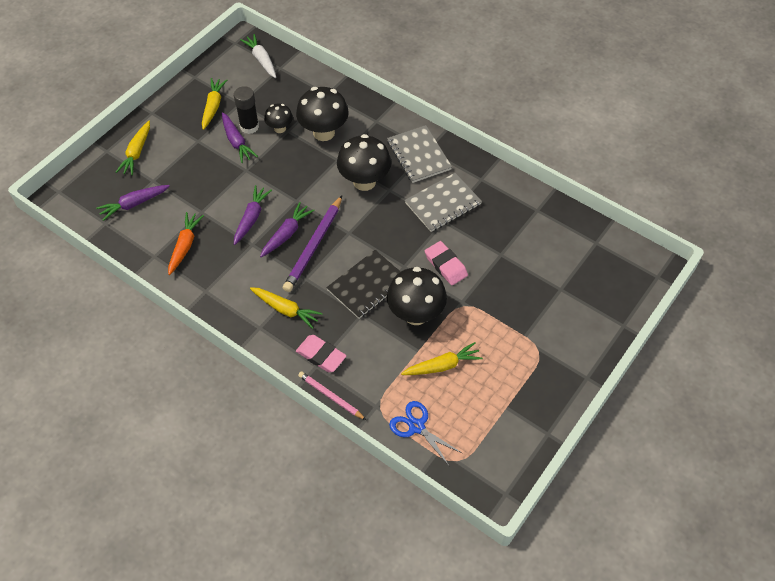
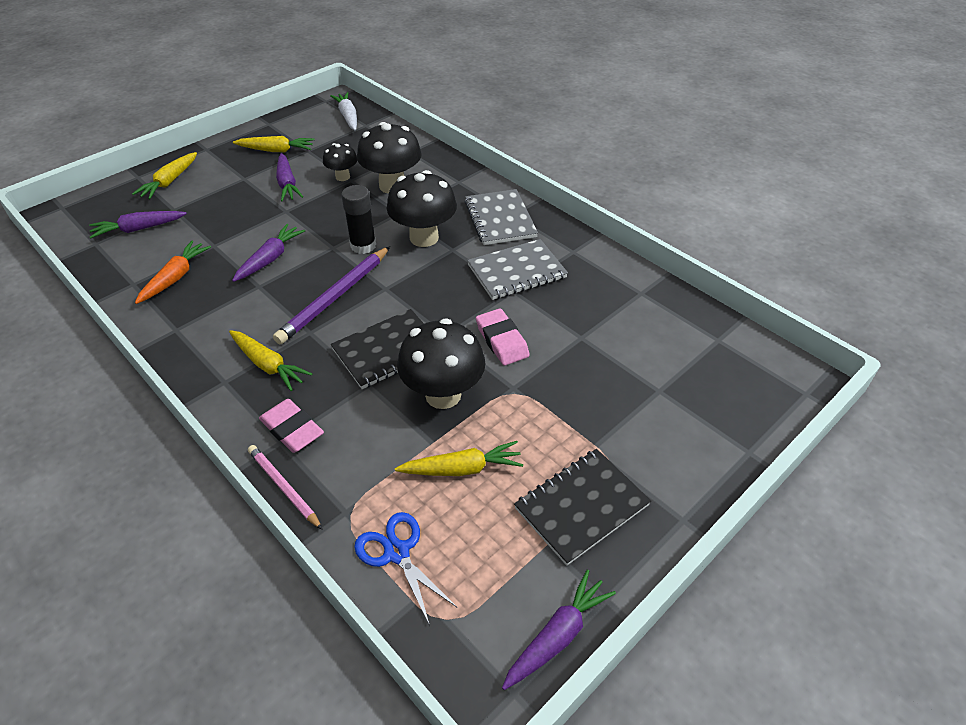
camera: 10 degrees right, 10 degrees down
(213, 107) = (276, 150): yellow carrot -> yellow carrot turned 75 degrees clockwise
(249, 126) = (308, 172): black glue stick -> black glue stick (363, 246)
(286, 234) = (306, 280): purple carrot -> purple carrot (557, 635)
(523, 379) = (581, 507): none -> black notebook

